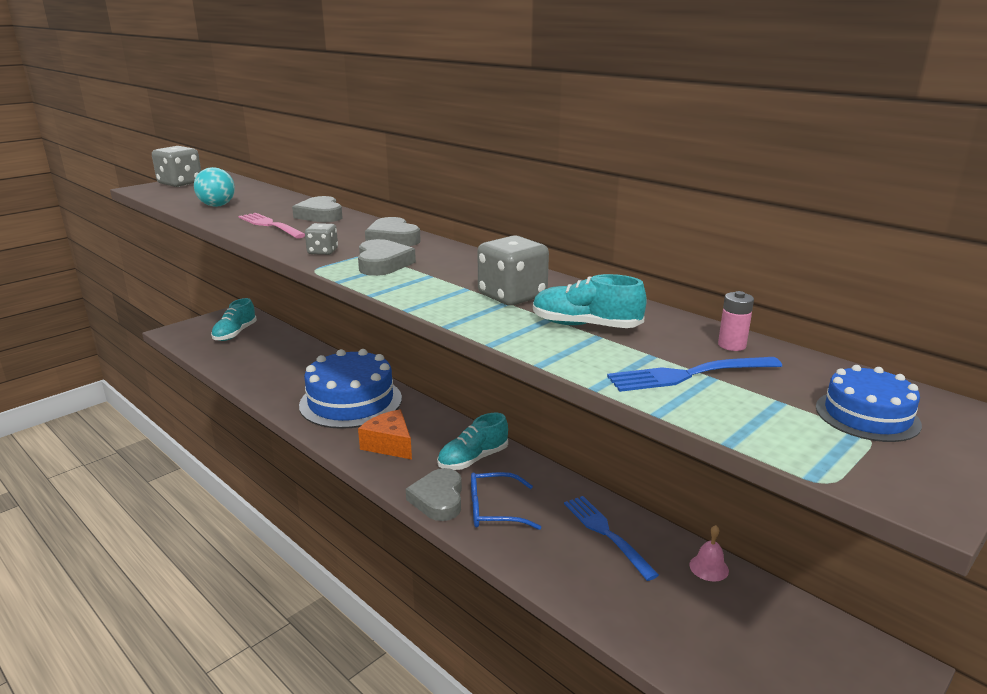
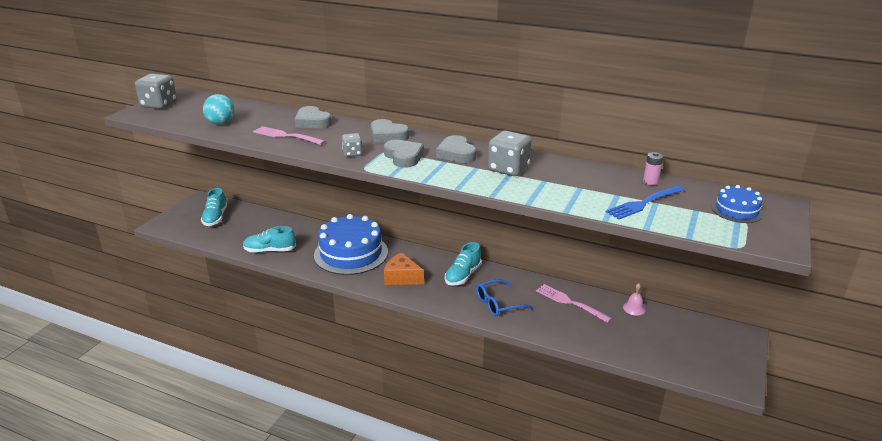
camera: 20 degrees left, 5 degrees up
(438, 499) = (459, 305): grey heart -> grey heart (456, 153)
(585, 325) = (567, 182): turquoise shoe -> turquoise shoe (270, 250)
(607, 534) = (570, 303): blue fork -> pink fork

